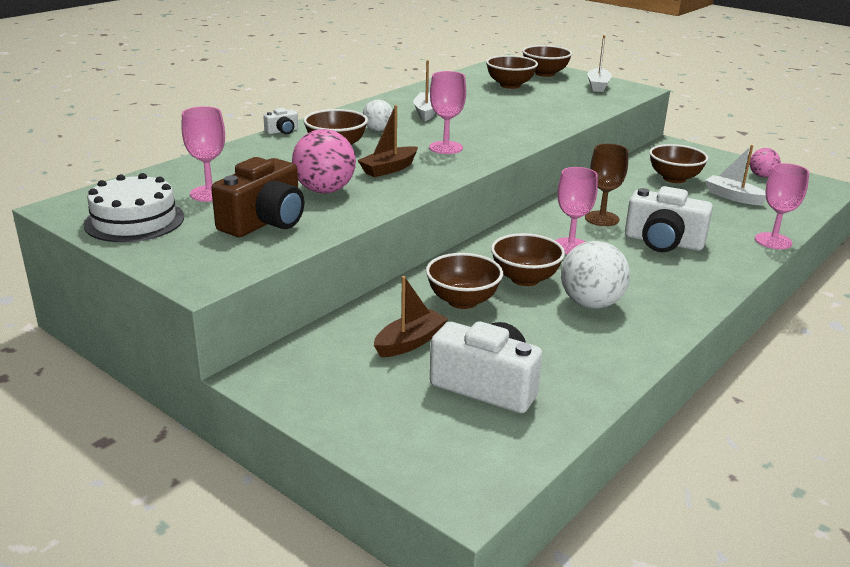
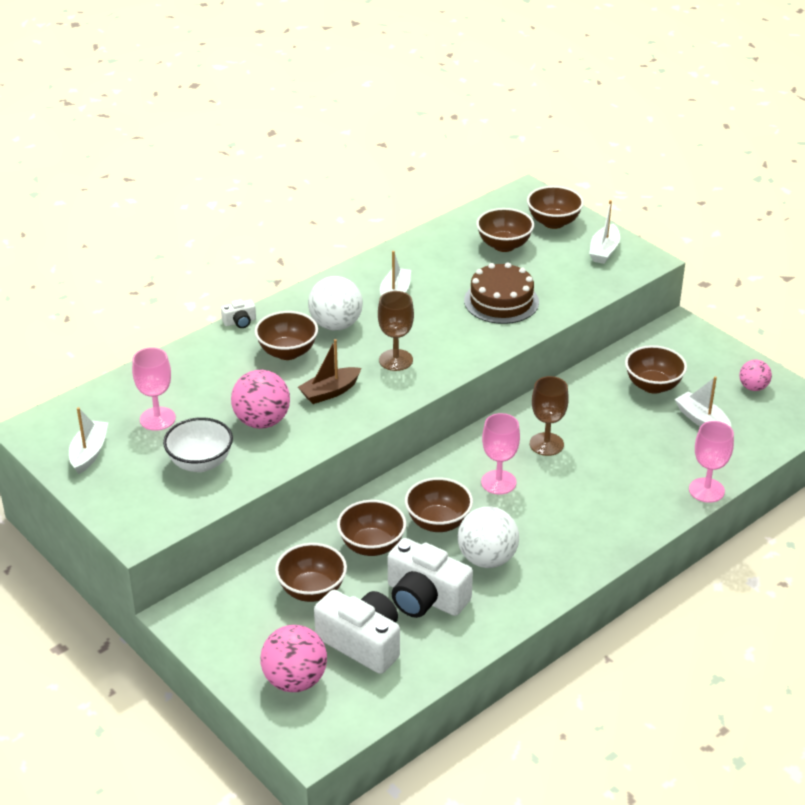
camera: 10 degrees right, 10 degrees up
(134, 220) = (89, 453): white cake -> white boat
(265, 222) = (200, 463): brown camera -> white bowl
(378, 130) = (336, 325): white ball -> white ball, size x1.71
(410, 342) = (312, 590): brown boat -> brown bowl
(419, 429) = (295, 680): none -> pink ball
(446, 148) = (395, 360): pink goblet -> brown goblet
(526, 113) = (501, 301): none -> brown cake
(663, 242) = (593, 483): white camera -> white camera (425, 597)

